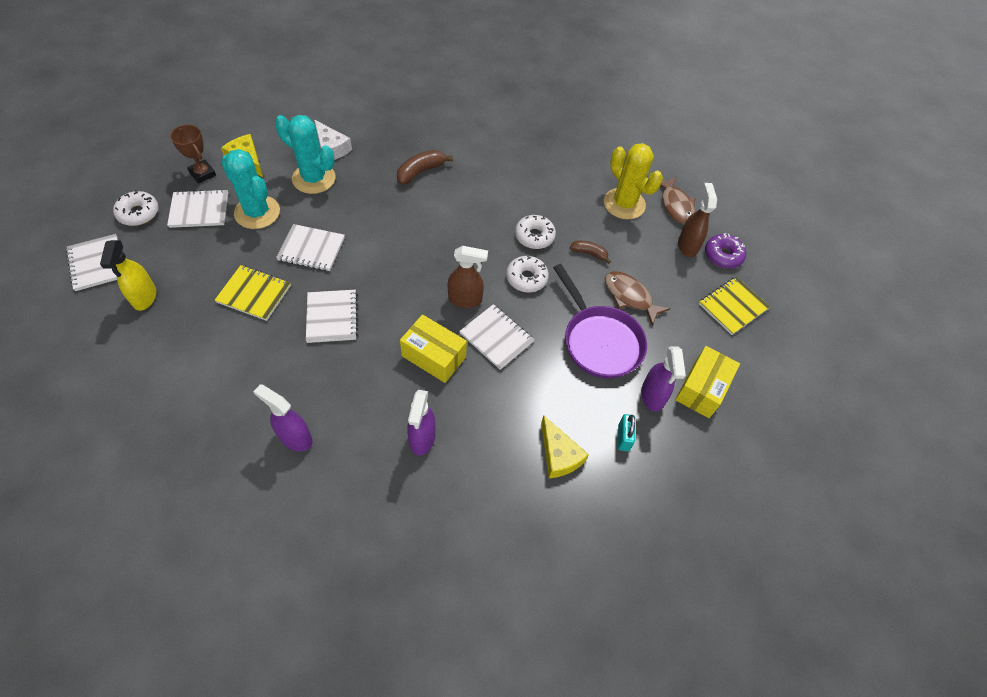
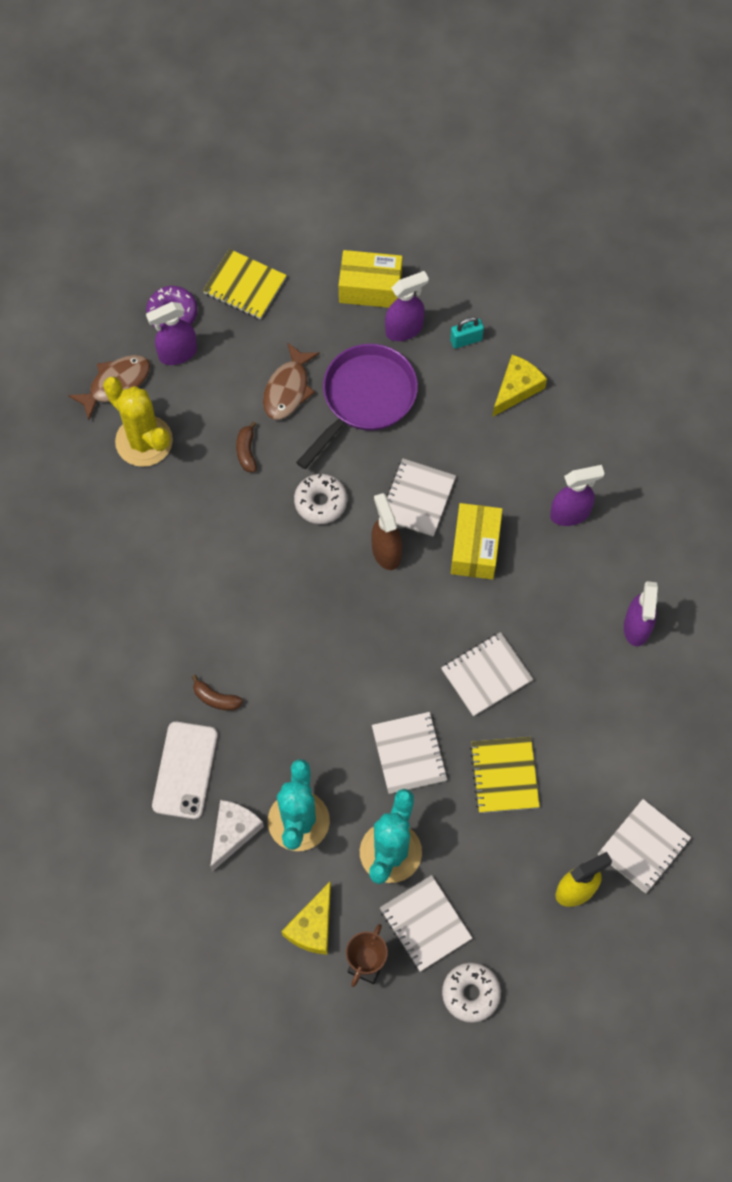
camera: 110 degrees left, 10 degrees up
(97, 263) = (565, 981): white notebook -> white notebook (643, 847)
(385, 142) = (185, 770): none -> white phone
(420, 172) = (216, 698): brown banana -> brown banana, size x0.64
(534, 236) = (252, 519): white donut -> none
(624, 204) = (144, 441): yellow cactus -> yellow cactus turned 75 degrees counterclockwise
(687, 246) = (177, 353): brown spray bottle -> purple spray bottle

